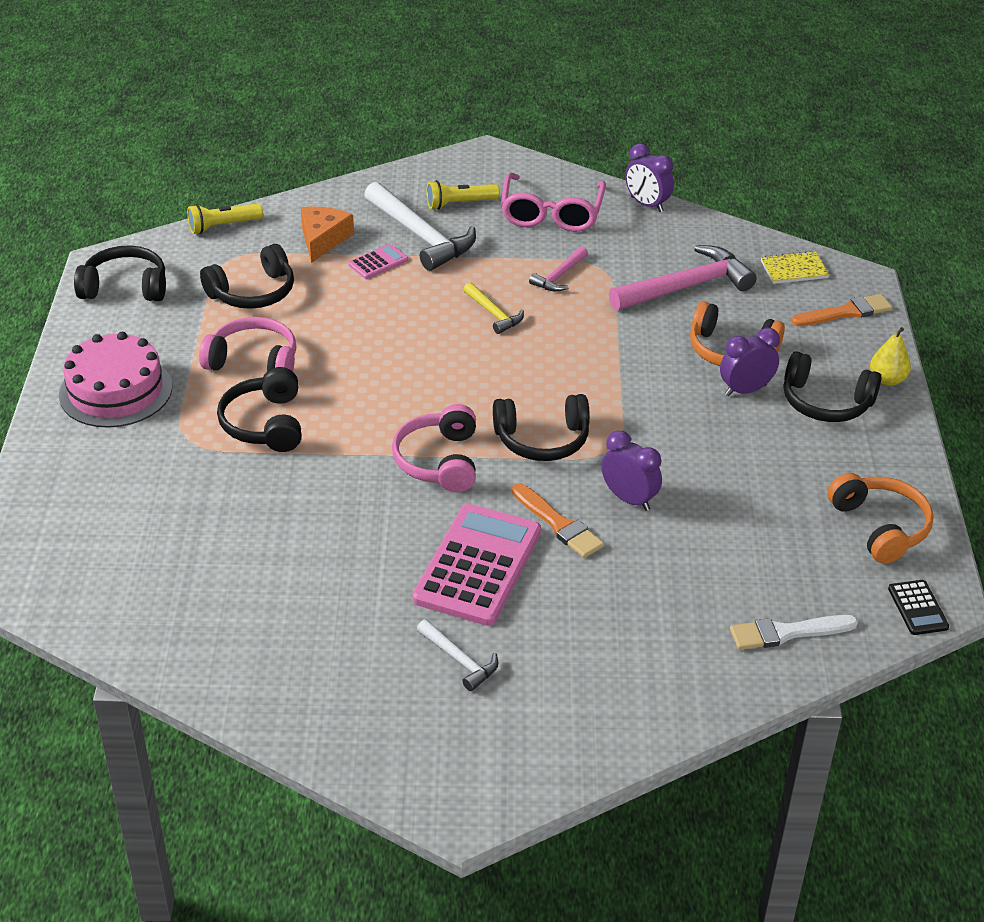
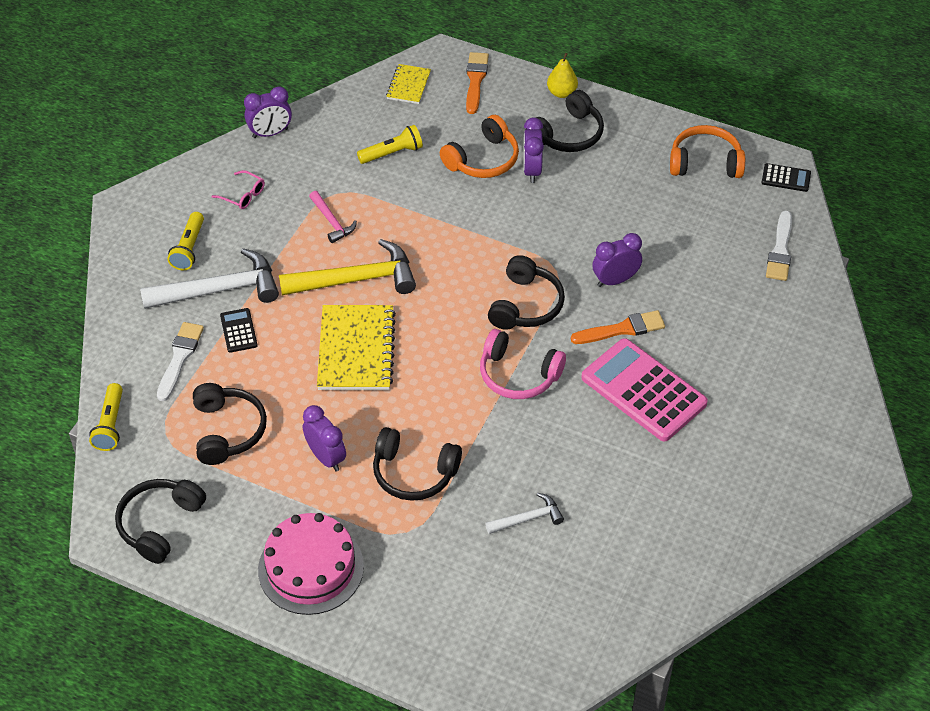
camera: 65 degrees left, 10 degrees up
(253, 361) = (326, 457): pink headphones -> purple clock
(323, 239) = (179, 358): orange cheese -> white brush
(378, 262) = (238, 331): pink calculator -> black calculator
(401, 340) = (356, 350): none -> yellow notebook
(459, 660) = (733, 433): white hammer -> white hammer (528, 518)
(493, 314) = (356, 279): yellow hammer -> yellow hammer, size x1.93
(551, 213) = (243, 195): pink glasses -> pink glasses, size x0.48
(686, 287) = (392, 153): pink hammer -> yellow flashlight

